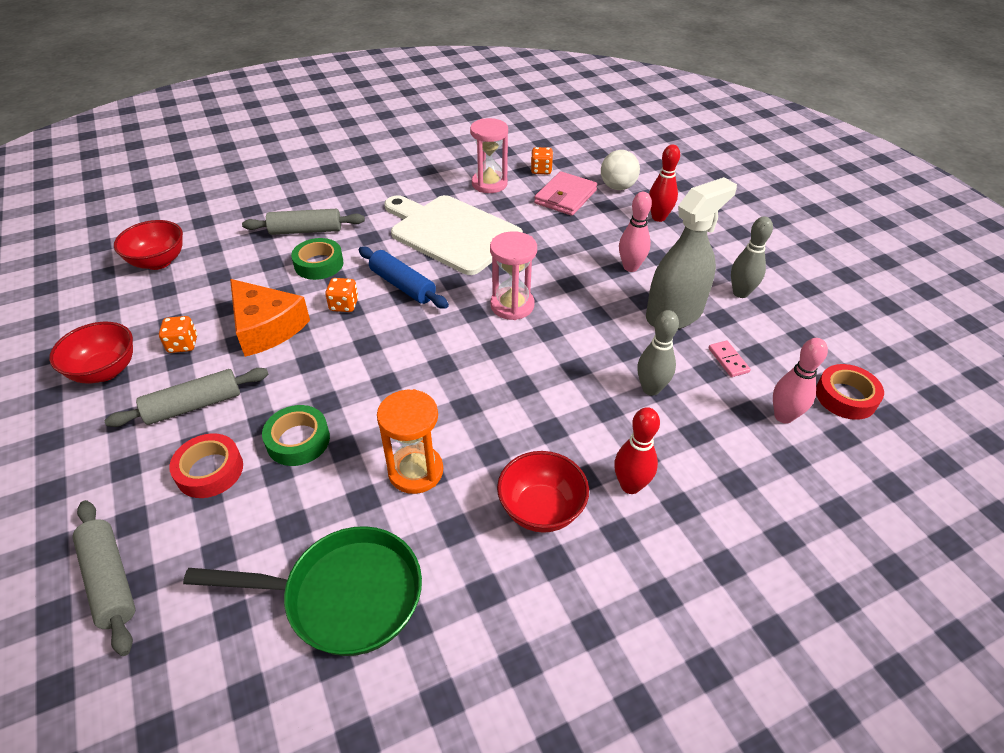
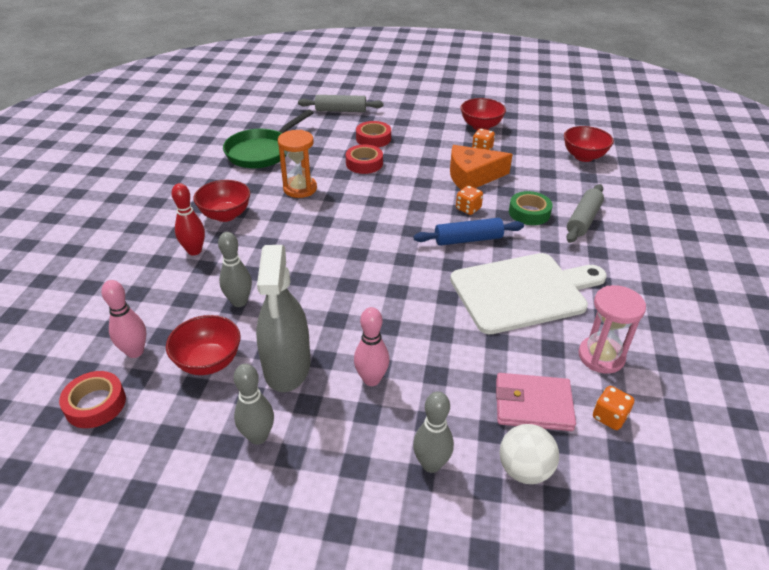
camera: 125 degrees right, 5 degrees down
(194, 405) = (425, 143): grey rolling pin -> none
(298, 440) = (364, 163): green tape -> red tape
(512, 305) = (393, 280): pink hourglass -> none
(565, 197) = (533, 405): pink wallet -> pink wallet turned 60 degrees counterclockwise
(658, 217) = (431, 464): red bowling pin -> grey bowling pin
(728, 360) = (209, 362): pink domino -> red bowl

